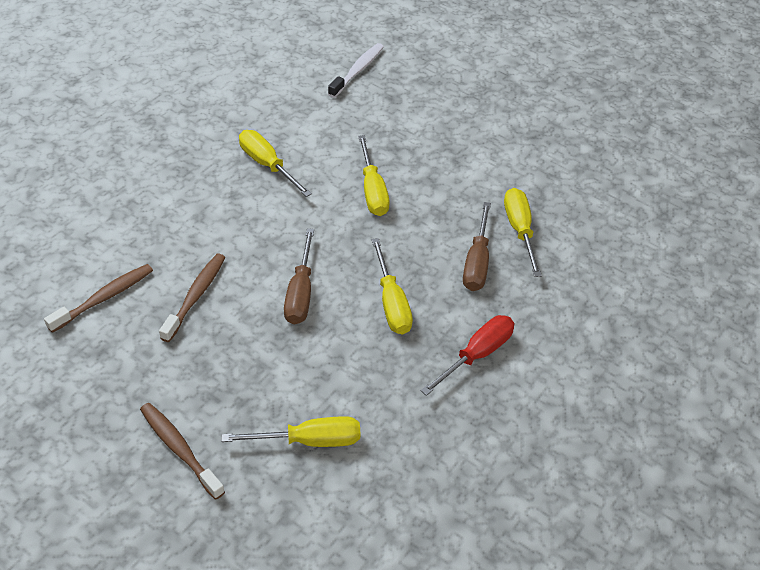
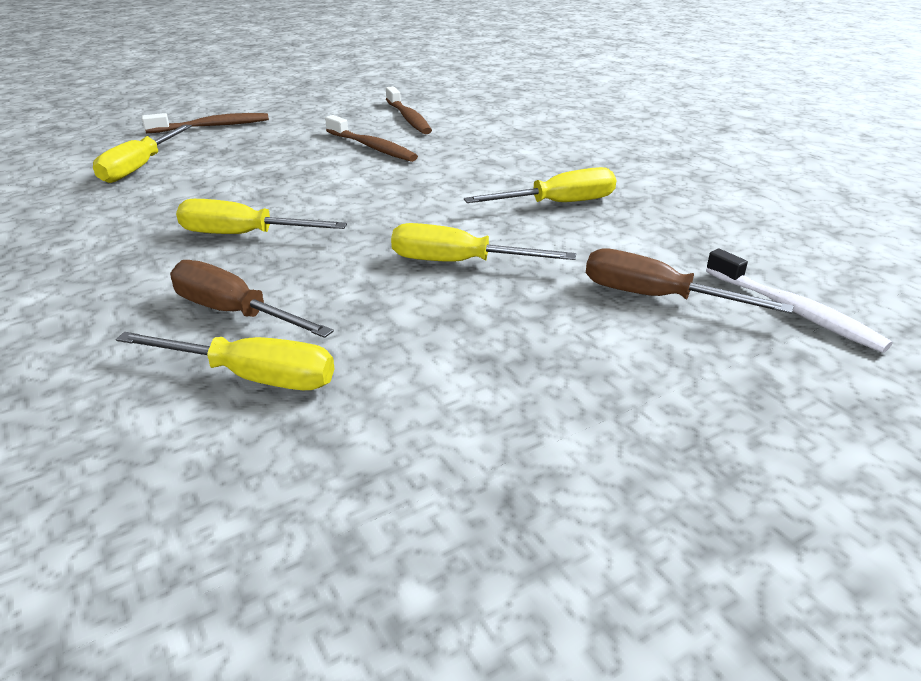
camera: 115 degrees right, 15 degrees down
(300, 293) = (321, 190): brown screwdriver -> brown screwdriver (656, 297)
(476, 355) = (91, 270): red screwdriver -> none

